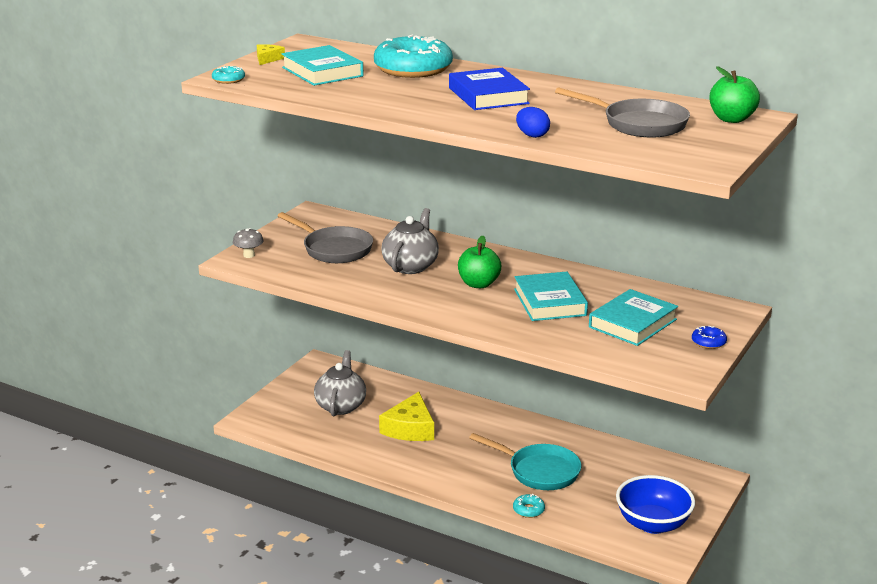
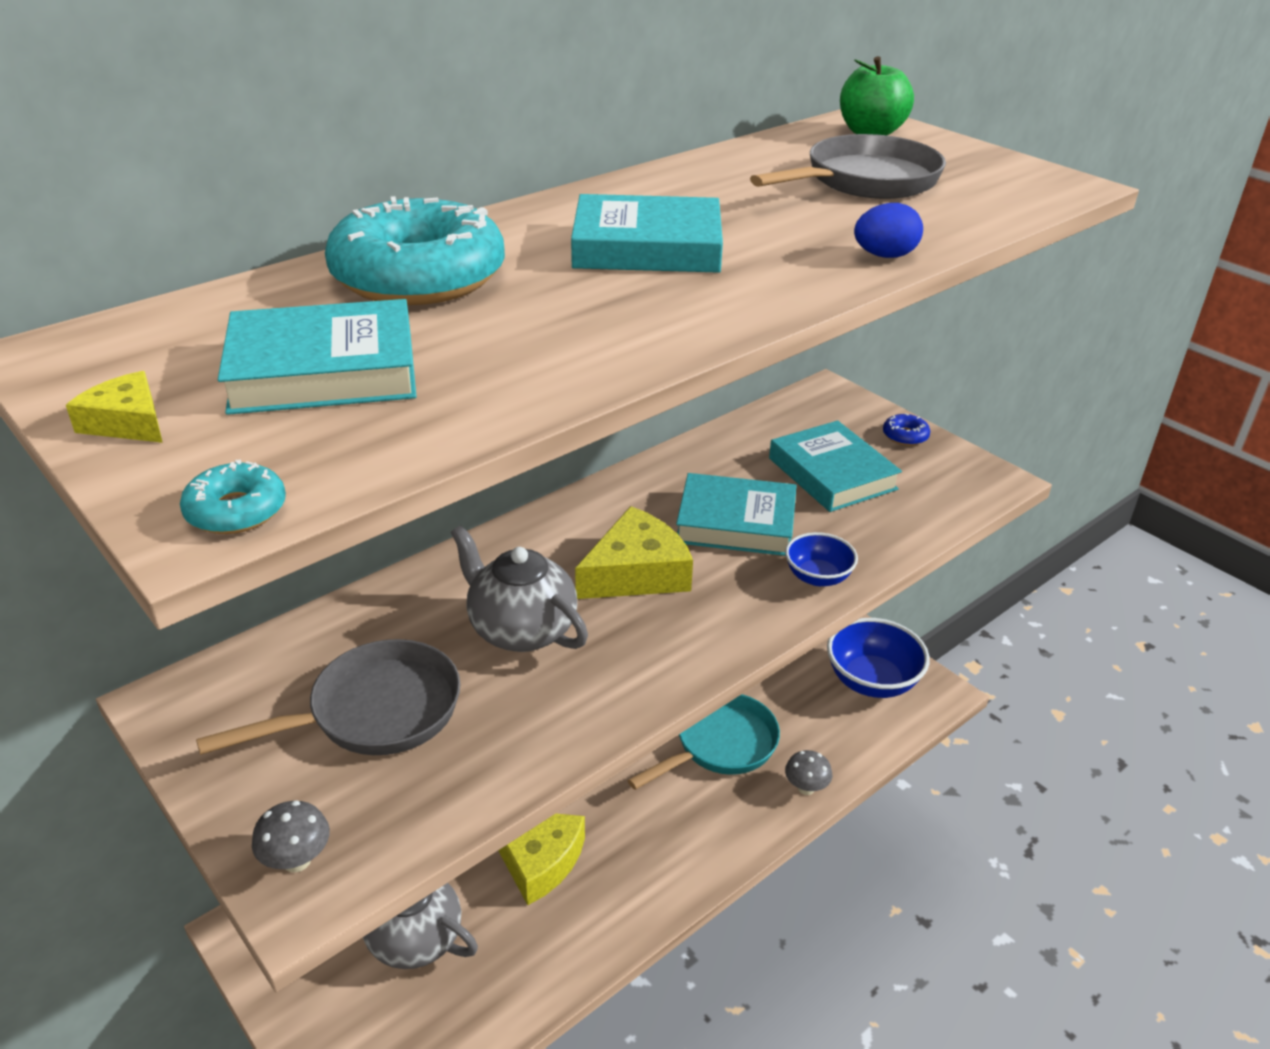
camera: 70 degrees left, 10 degrees up
(478, 284) = (636, 572): green apple -> yellow cheese
(488, 96) = (647, 247): blue book -> turquoise book
(519, 331) = (818, 577): none -> blue bowl
(528, 510) = (806, 788): turquoise donut -> grey mushroom

